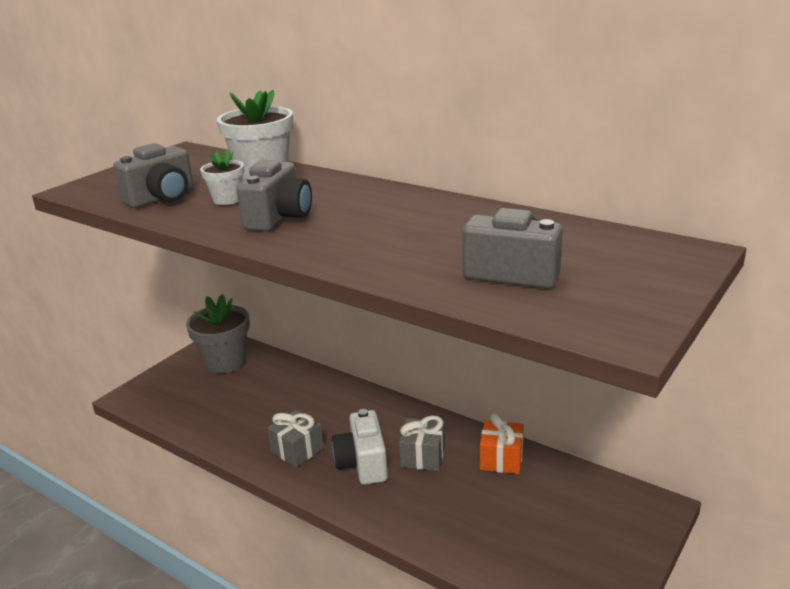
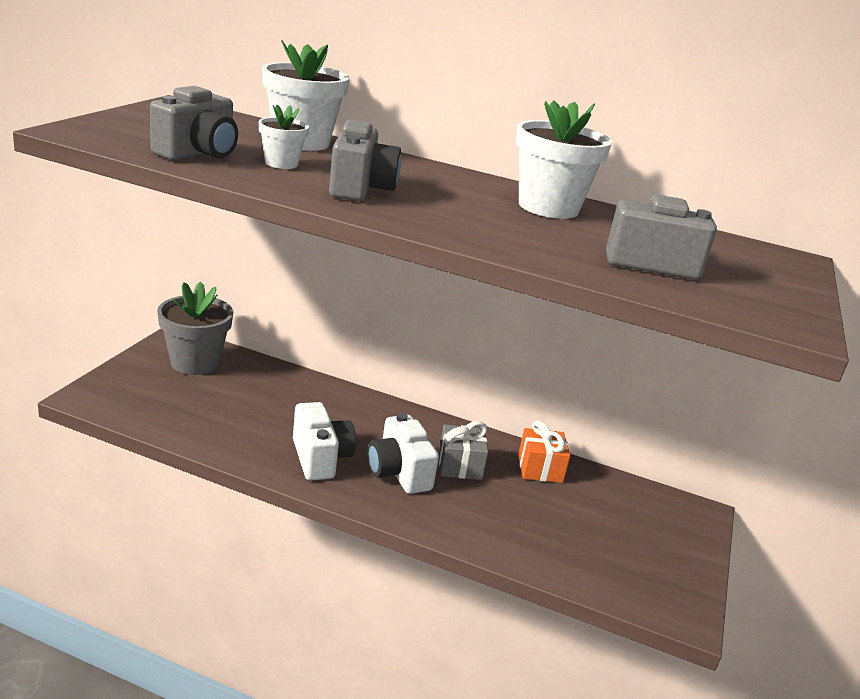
camera: 20 degrees left, 0 degrees up
(297, 450) = (320, 458): grey gift -> white camera
(452, 218) = (548, 207): none -> white flower pot

